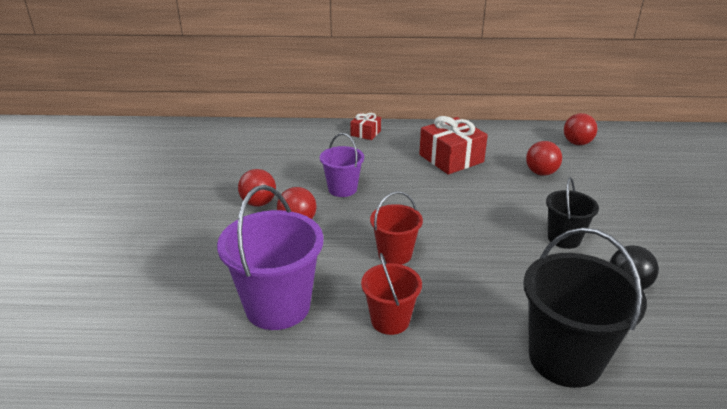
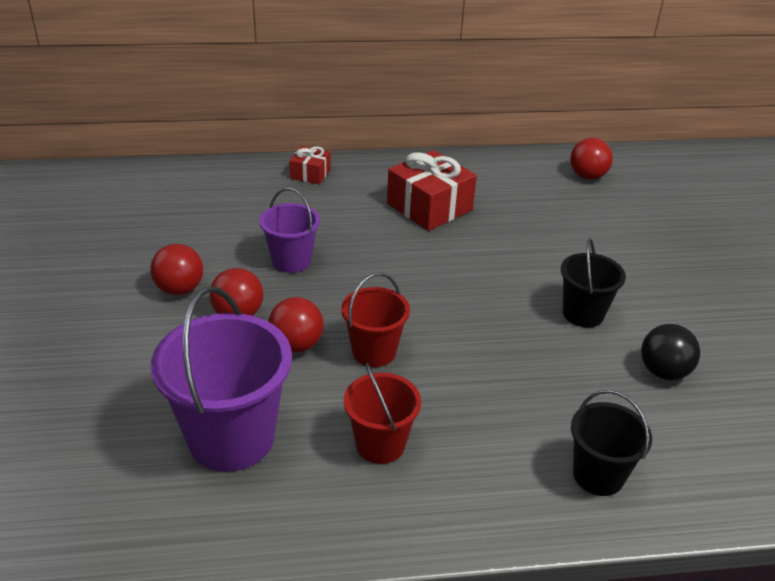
camera: 10 degrees left, 5 degrees up
(541, 173) = (546, 222): red ball -> red ball (296, 345)
(565, 359) = (598, 475): black bucket -> black bucket, size x0.58

